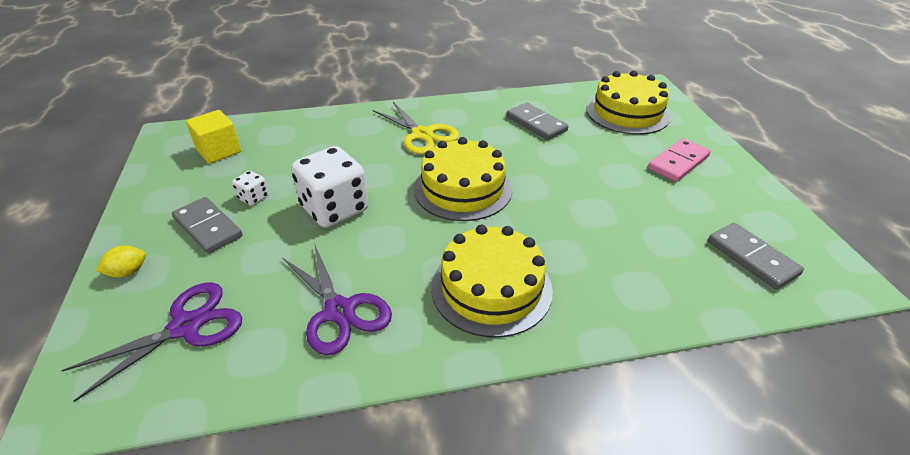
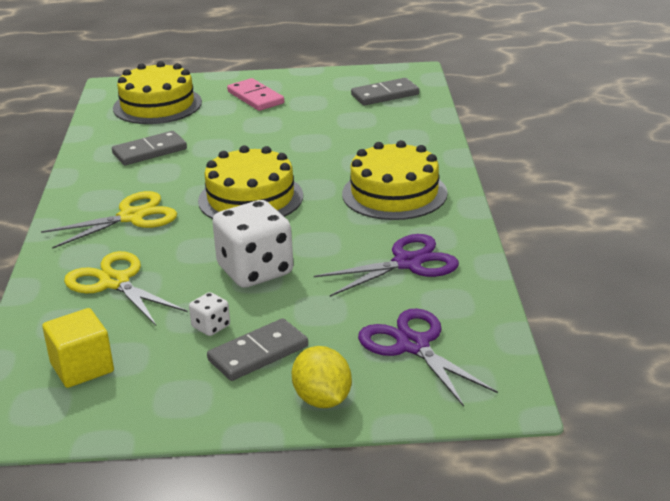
camera: 80 degrees left, 10 degrees down
(128, 272) = (322, 400): yellow lemon -> yellow lemon, size x1.57
(325, 144) = (115, 282): none -> yellow scissors

